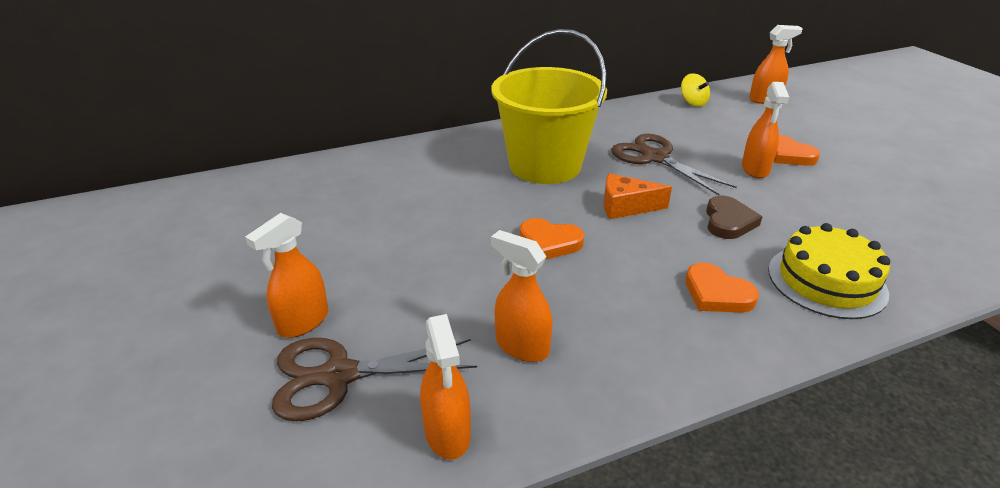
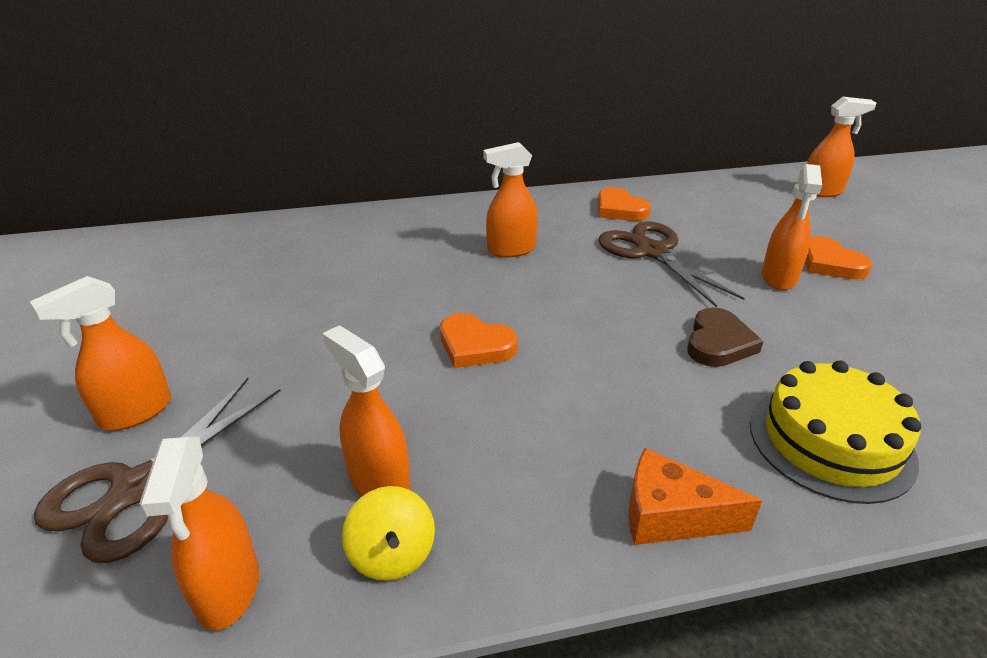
camera: 10 degrees right, 0 degrees up
(339, 376) = (139, 488): brown scissors -> brown scissors turned 60 degrees counterclockwise
(545, 165) = (511, 250): yellow bucket -> orange spray bottle
(626, 207) = (590, 310): orange cheese -> orange cheese (670, 516)
(693, 102) = (725, 189): yellow spinning top -> yellow spinning top (392, 554)
(717, 294) = (667, 440): orange heart -> orange heart (619, 209)

